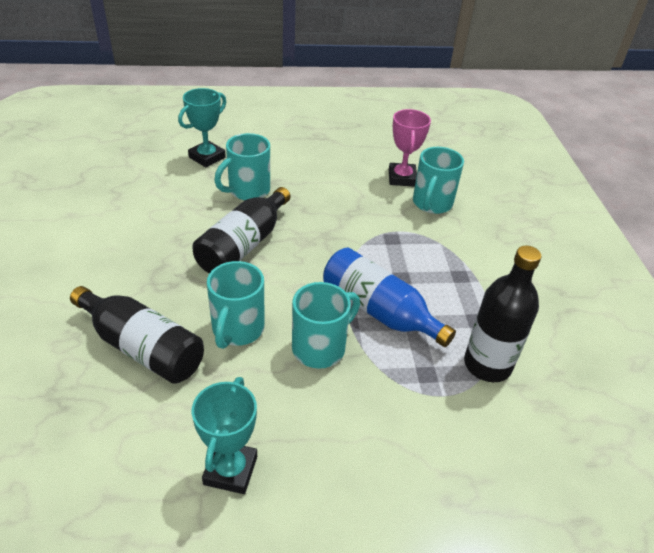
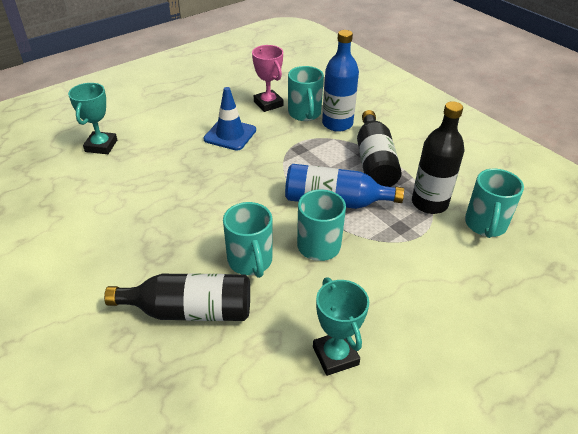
camera: 30 degrees left, 0 degrees up
(243, 245) = (196, 200): black bottle -> black bottle (374, 162)
(248, 190) = (161, 158): turquoise mug -> turquoise mug (485, 225)
(333, 194) = (230, 135): none -> blue traffic cone
(459, 229) = (337, 124): none -> blue bottle

